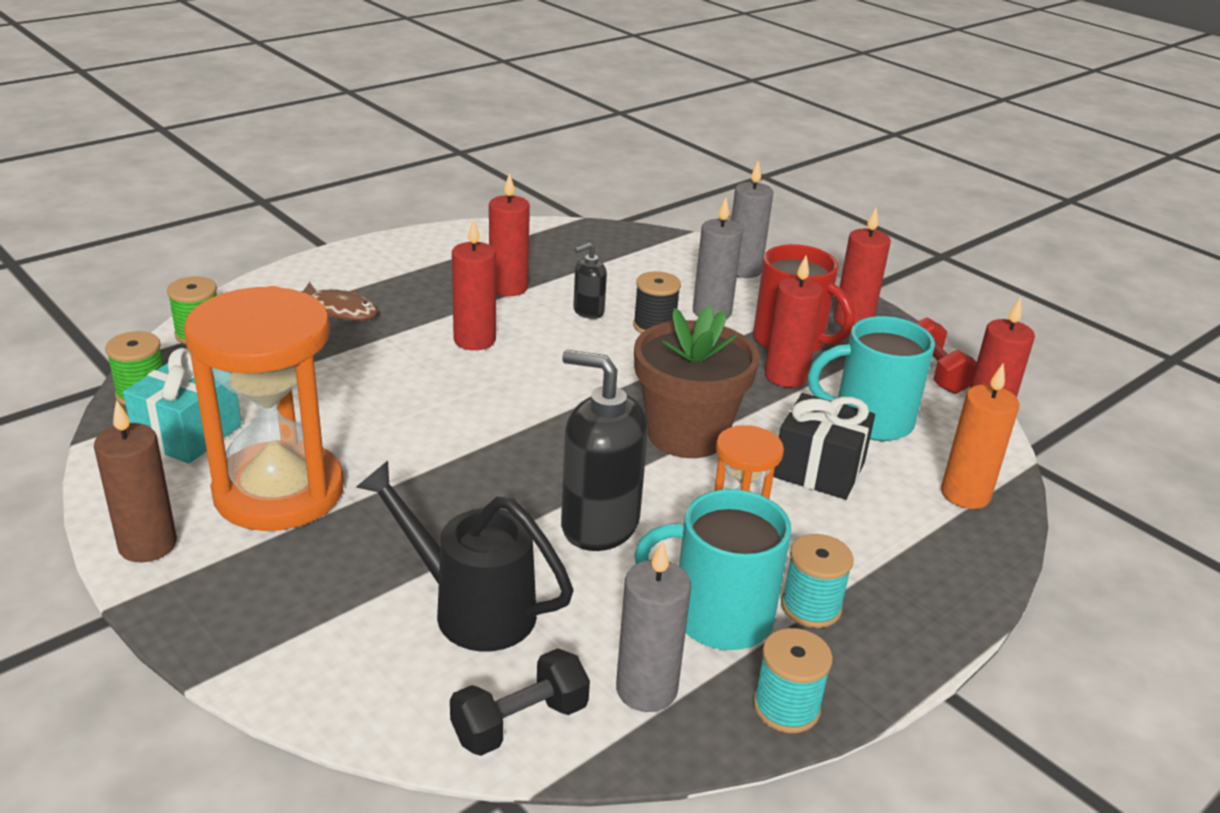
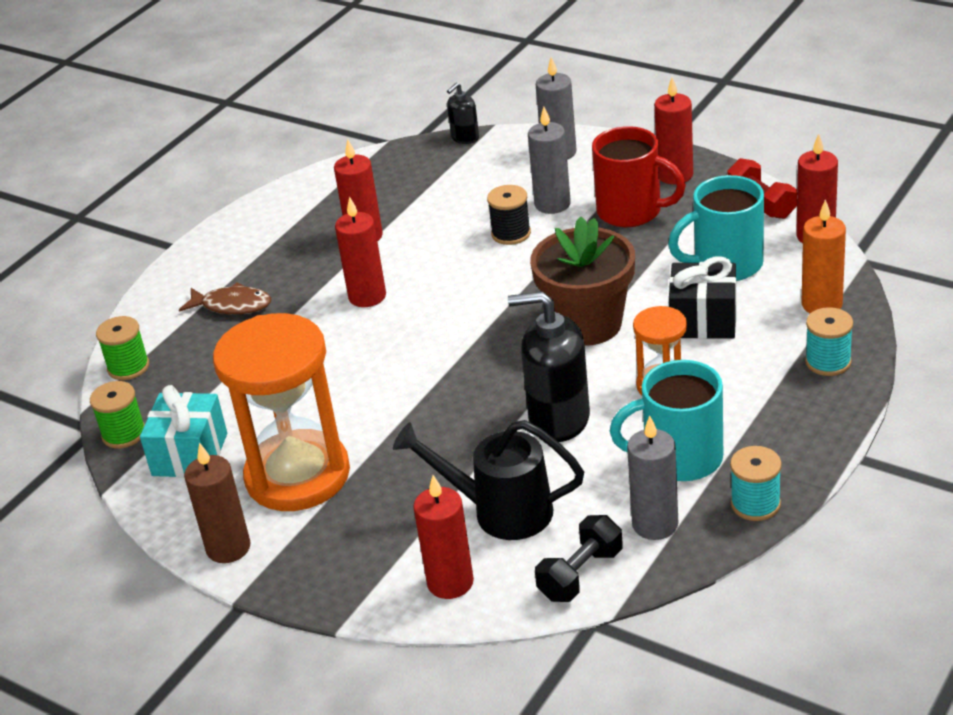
camera: 10 degrees left, 5 degrees up
(588, 311) = (447, 237): black soap dispenser -> black soap dispenser (465, 138)
(785, 376) = (642, 246): red candle -> red candle (450, 582)
(811, 607) = (742, 429): turquoise spool -> turquoise spool (828, 362)

